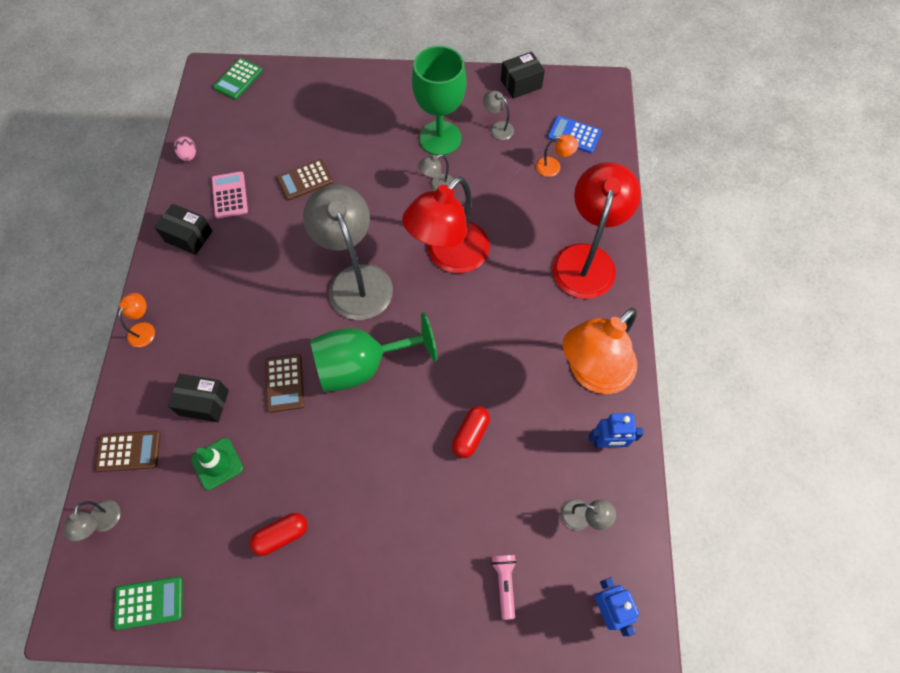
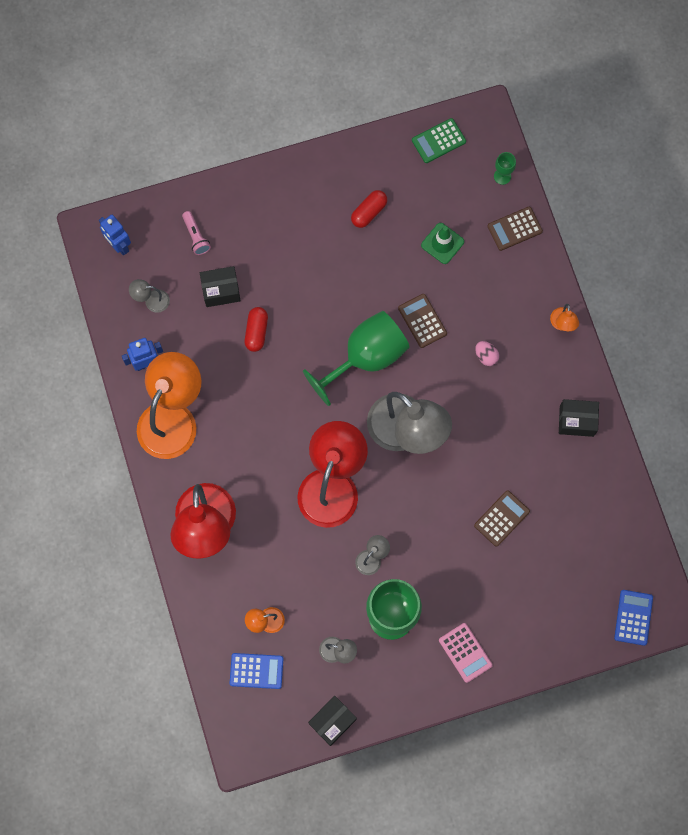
camera: 160 degrees right, 10 degrees up
(103, 523) = (502, 176): grey lamp -> green goblet
(189, 156) = (628, 505): pink egg -> pink egg (486, 356)
(204, 402) = (478, 283): black box -> black box (221, 291)
(230, 195) = (563, 476): pink calculator -> pink calculator (465, 652)
(238, 79) = (633, 617): green calculator -> blue calculator

